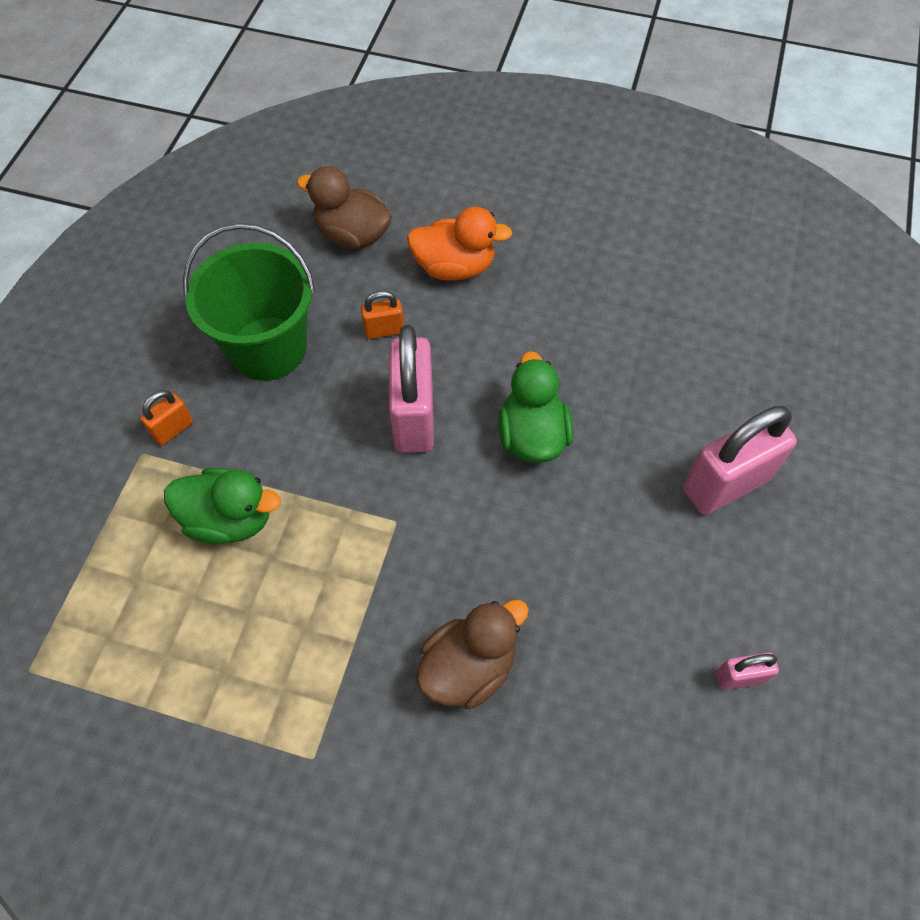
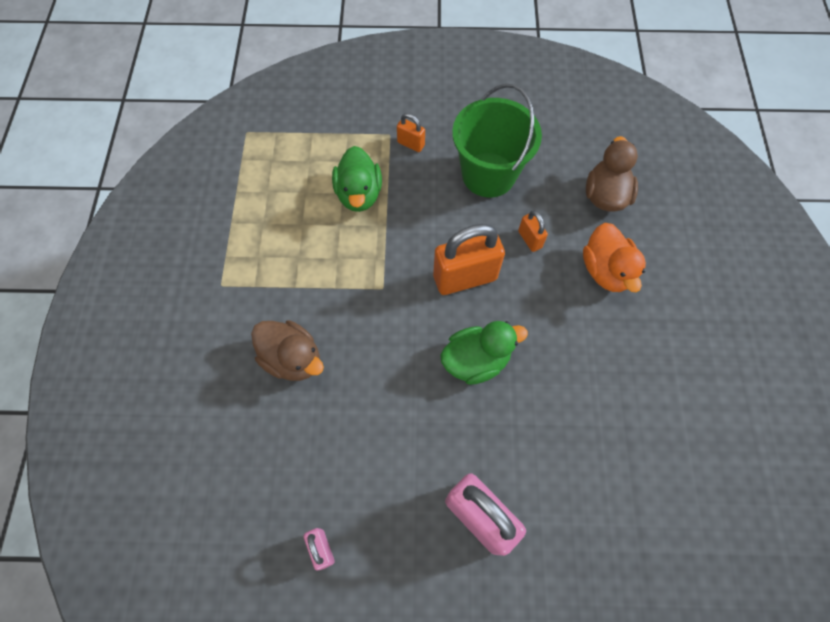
camera: 75 degrees right, 5 degrees up
(413, 417) = (465, 277): pink padlock -> orange padlock

